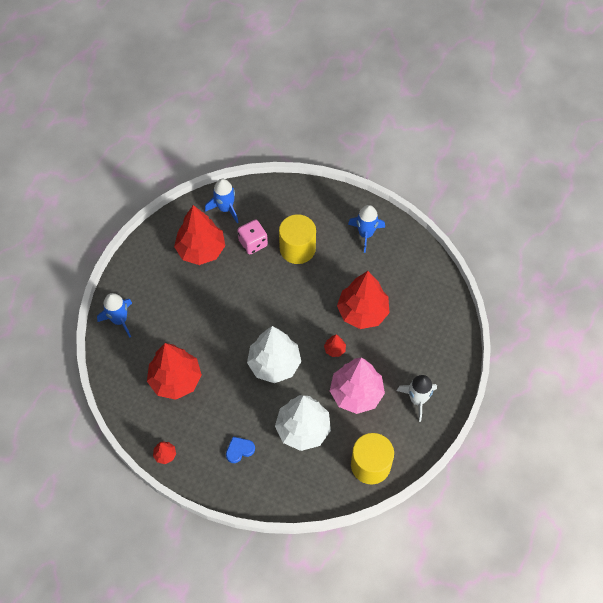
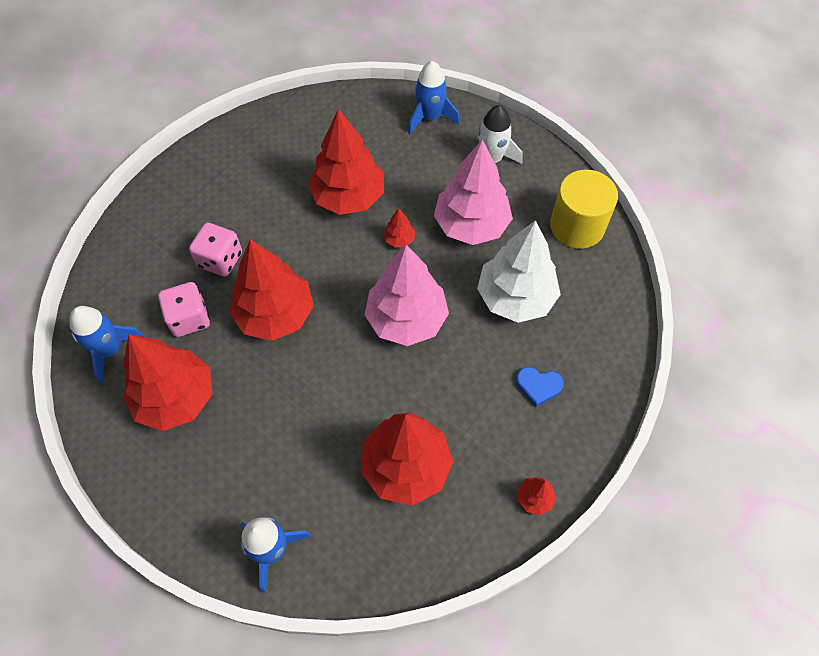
camera: 80 degrees left, 0 degrees up
(239, 450) = (538, 386): blue heart -> blue heart turned 60 degrees counterclockwise
(264, 288) = (275, 314): none -> red tree
(274, 364) = (406, 319): white tree -> pink tree
(297, 248) = (220, 260): yellow cylinder -> pink dice
(366, 234) = (225, 172): blue rocket -> blue rocket (430, 117)

